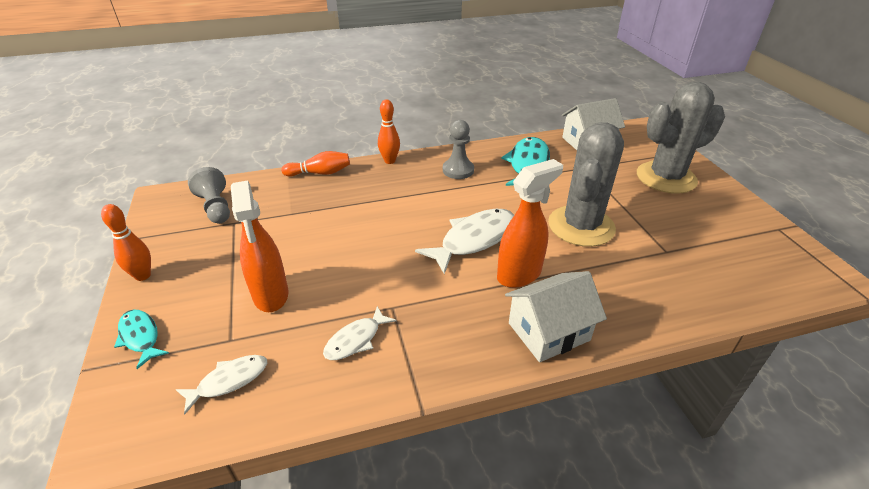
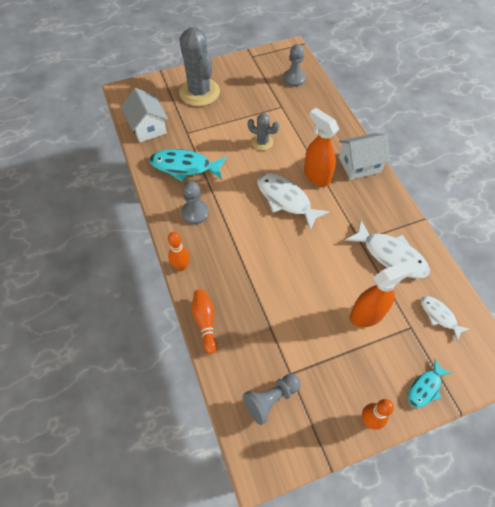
camera: 95 degrees left, 20 degrees up
(356, 340) = (390, 255): white fish -> white fish, size x1.76
(548, 331) = (359, 165): white house -> white house turned 75 degrees counterclockwise
(581, 226) = (262, 142): grey cactus -> grey cactus, size x0.49
(746, 272) = (294, 79): none -> grey pawn

